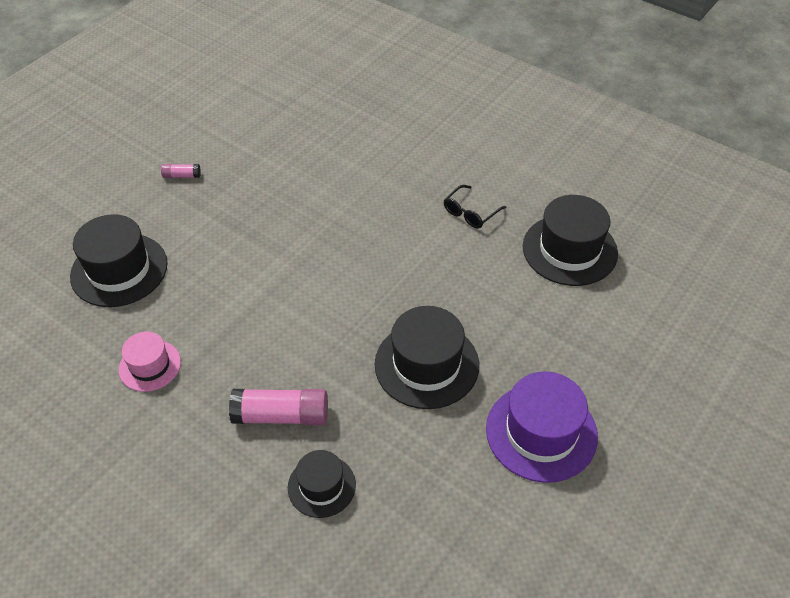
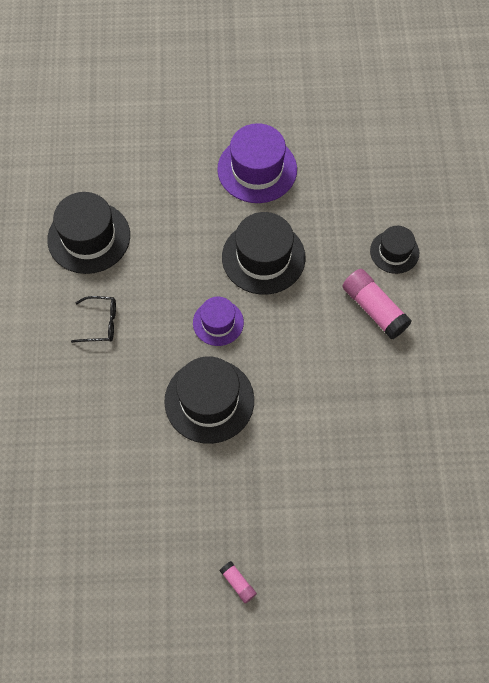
camera: 130 degrees left, 15 degrees up
(119, 270) = (369, 528): black hat -> black hat (209, 400)
(150, 365) = (417, 421): pink hat -> none
(392, 287) = (218, 322): none -> purple hat

